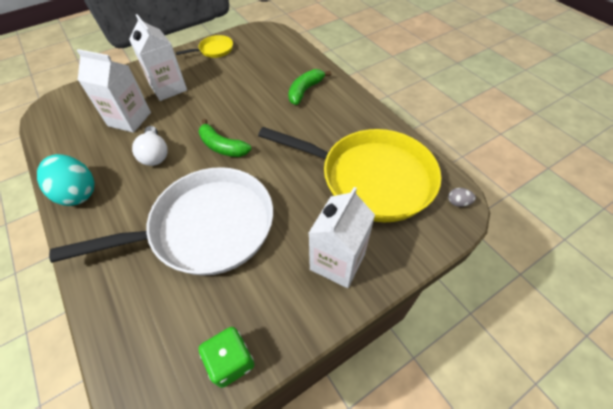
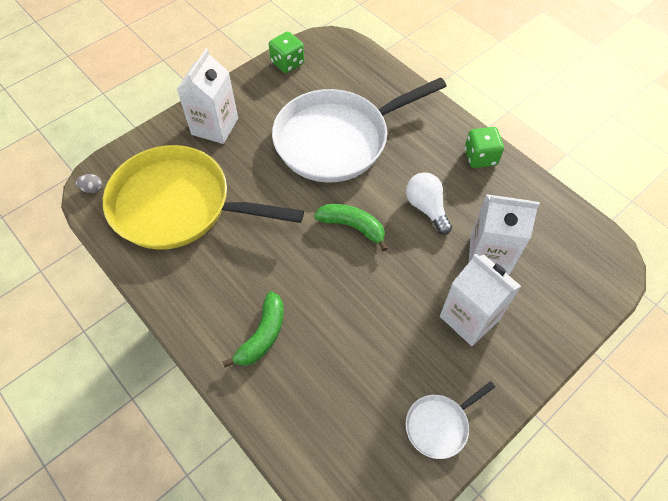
camera: 170 degrees right, 5 degrees up
(78, 193) = (480, 157): turquoise egg -> green dice
(214, 50) = (439, 425): yellow pan -> white pan

